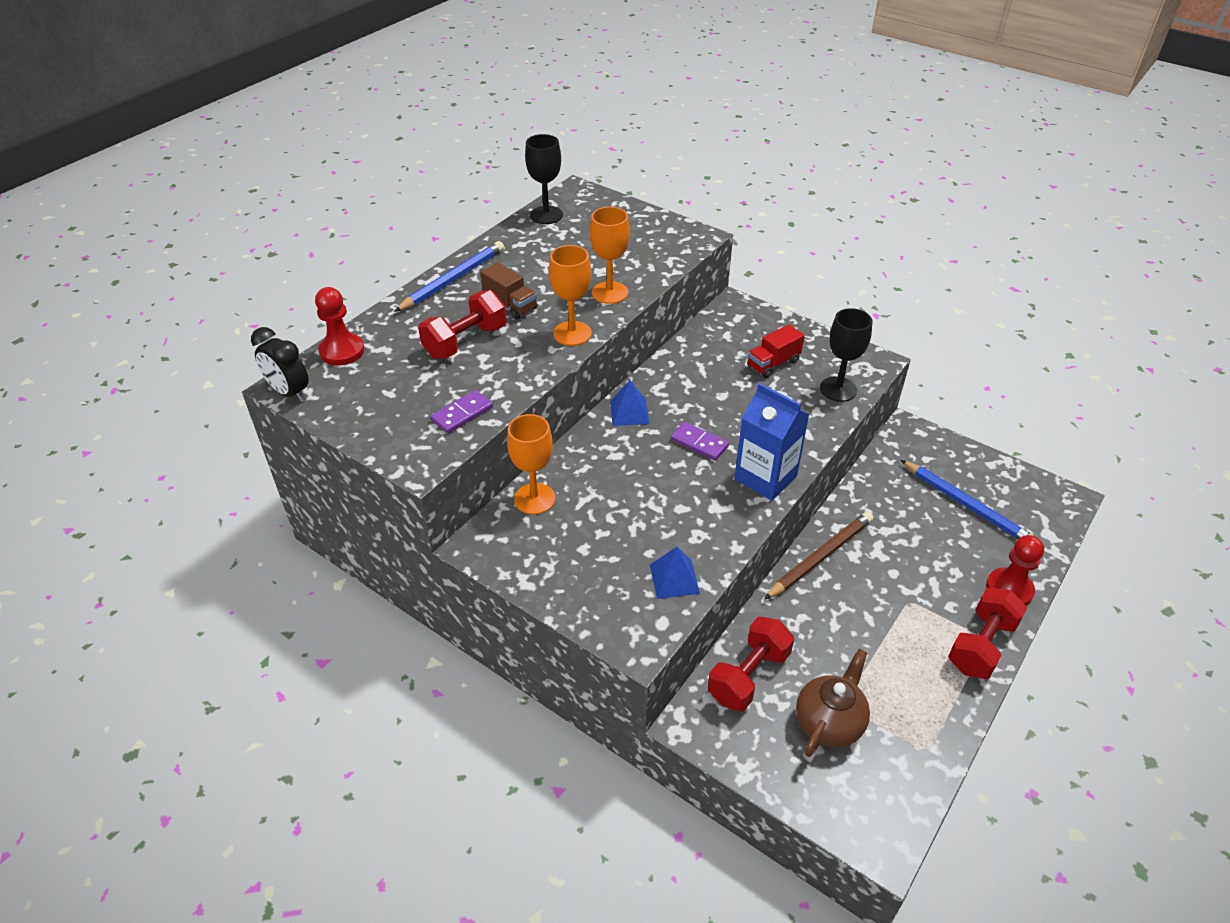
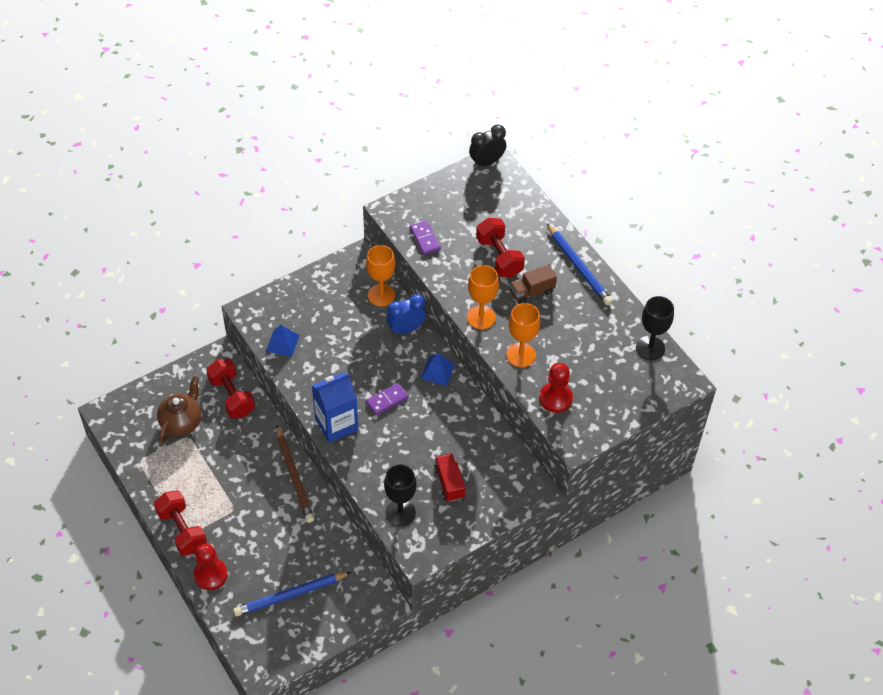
camera: 110 degrees right, 10 degrees up
(342, 351) = (518, 192): red pawn -> red pawn (555, 398)
(580, 457) = (406, 329): none -> blue clock
(829, 722) = (182, 422): brown teapot -> brown teapot turned 120 degrees counterclockwise

